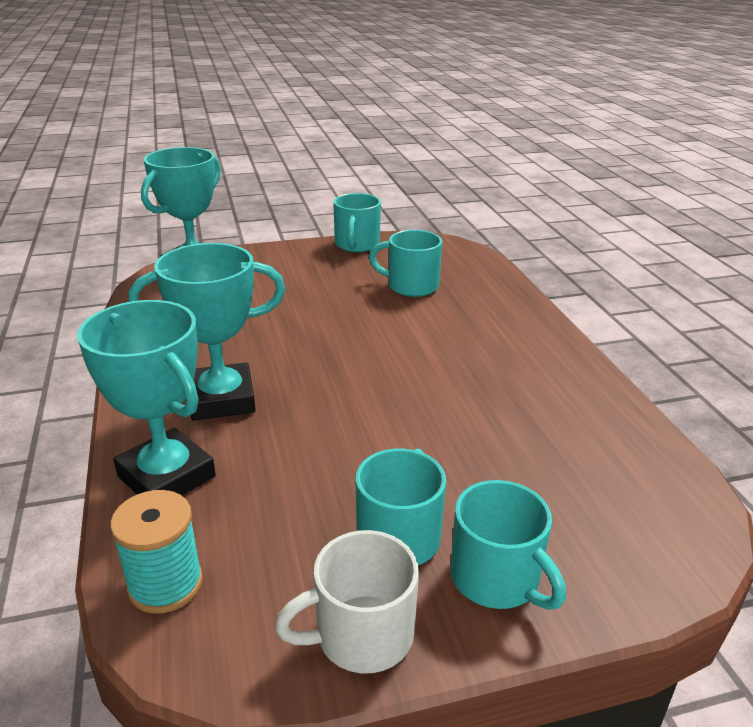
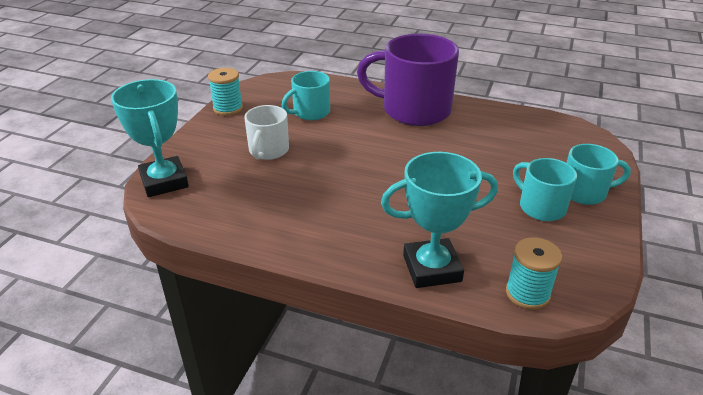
camera: 55 degrees left, 5 degrees up
(222, 399) = (368, 224): turquoise trophy -> none
(357, 245) = (228, 108): turquoise mug -> turquoise spool
(361, 635) = (598, 242): white mug -> white mug (268, 151)
(517, 346) = (414, 110): none -> purple mug

